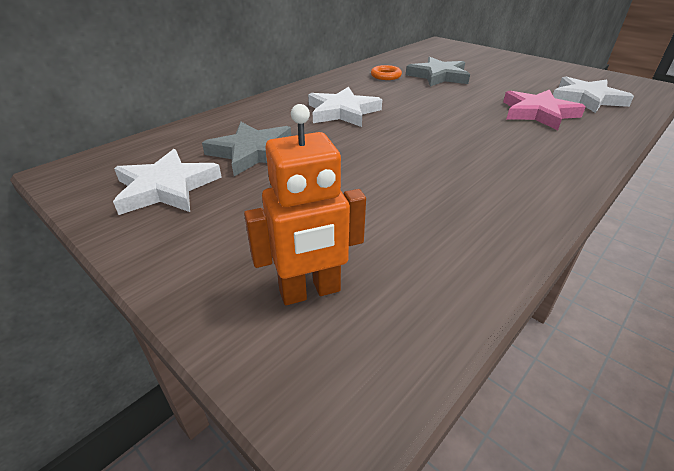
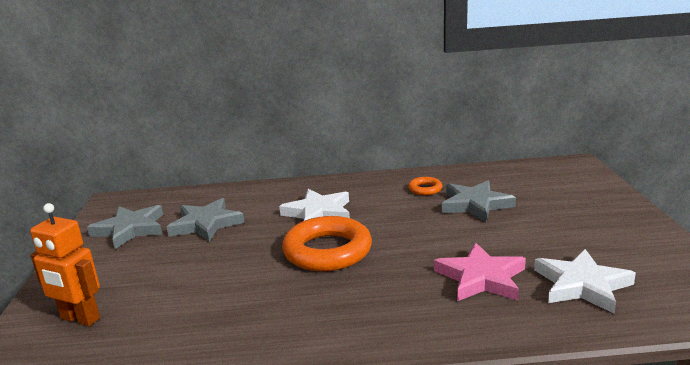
camera: 45 degrees right, 15 degrees down
(166, 188) = (130, 229): white star -> grey star
(412, 133) = (327, 251): none -> orange ring

